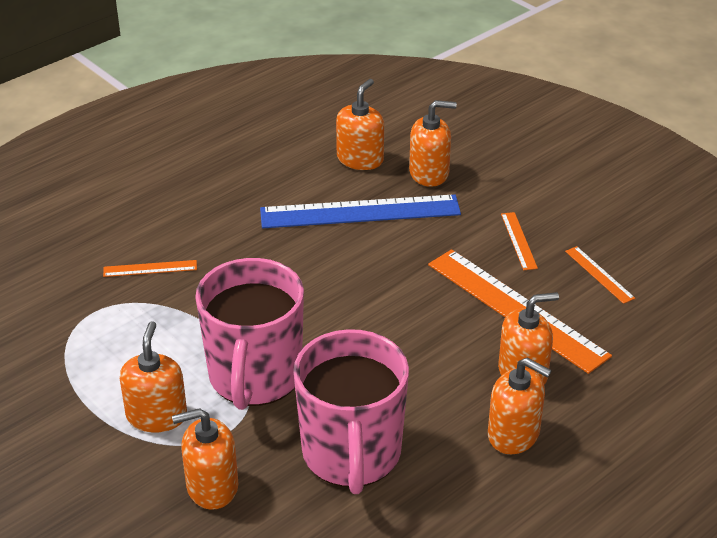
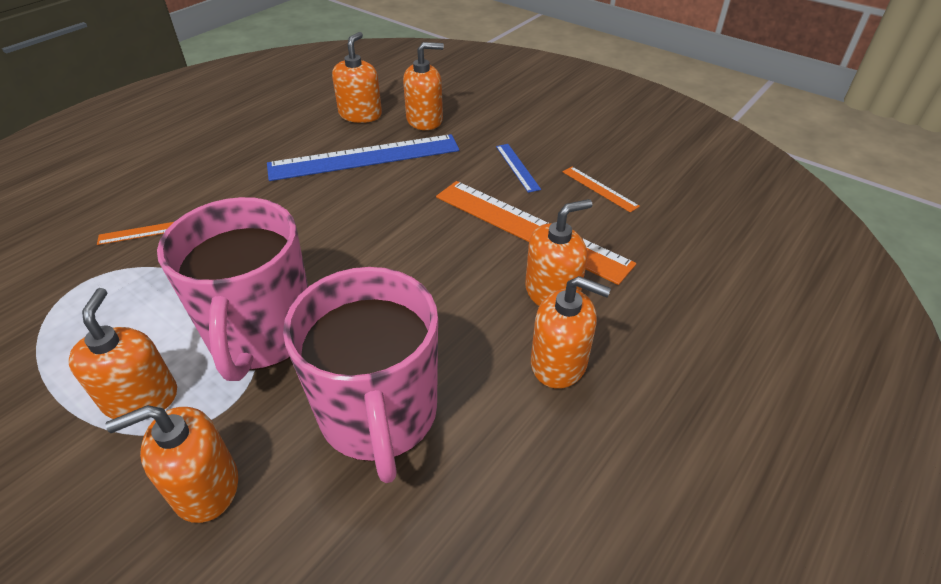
camera: 10 degrees left, 5 degrees up
(519, 241) = (517, 167): orange ruler -> blue ruler

